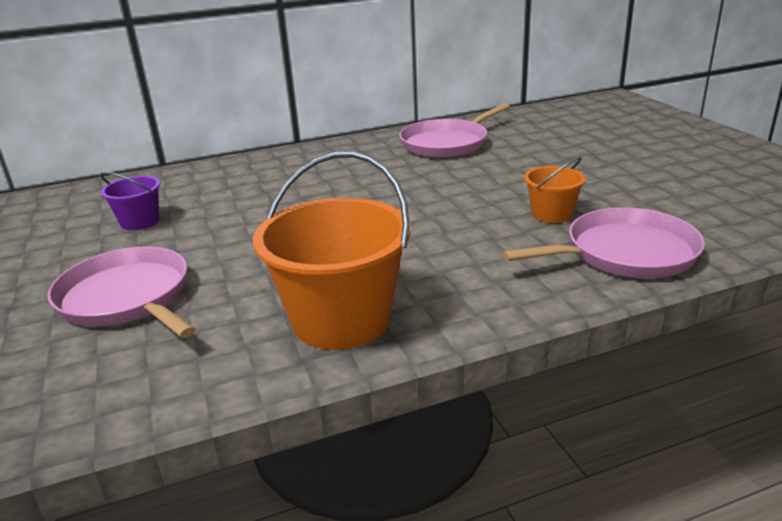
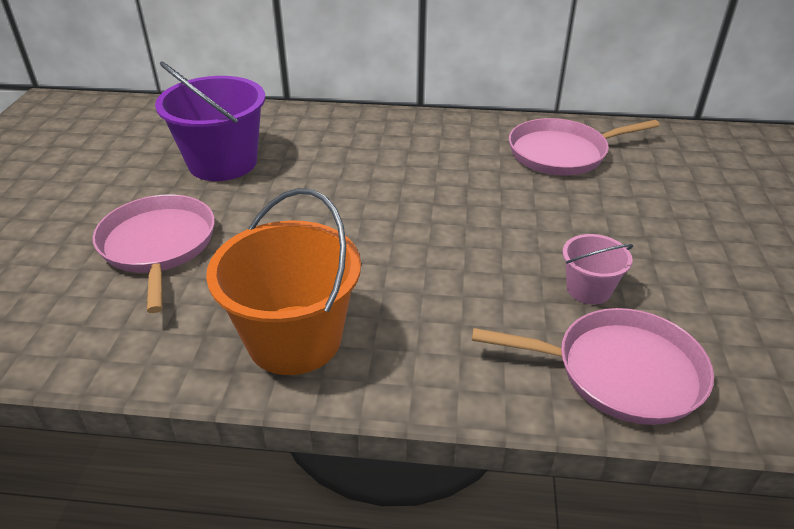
camera: 25 degrees right, 10 degrees up
(140, 221) = (223, 163): purple bucket -> purple bucket, size x1.97
(551, 214) = (588, 289): orange bucket -> pink bucket

